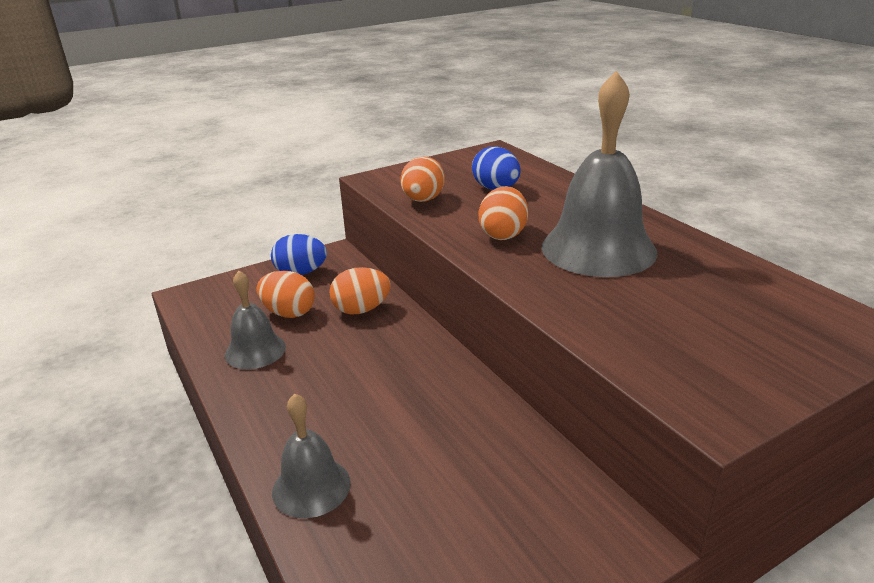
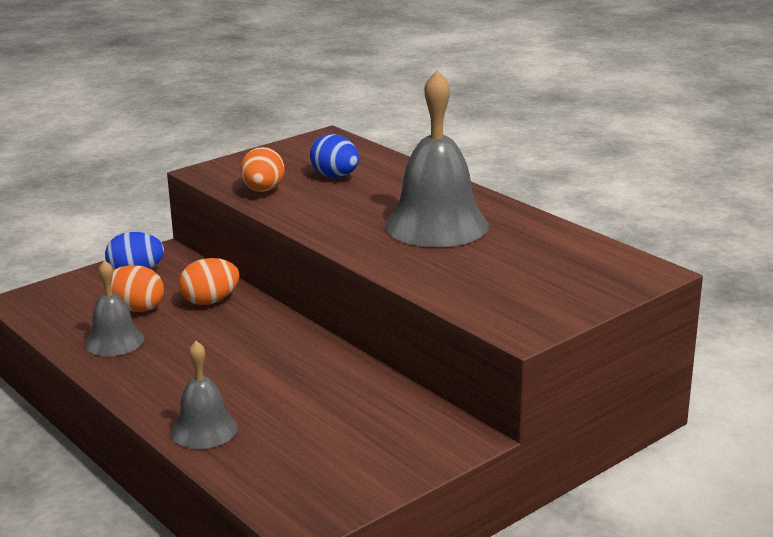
camera: 10 degrees left, 5 degrees down
(503, 234) = (348, 217): orange egg -> none

